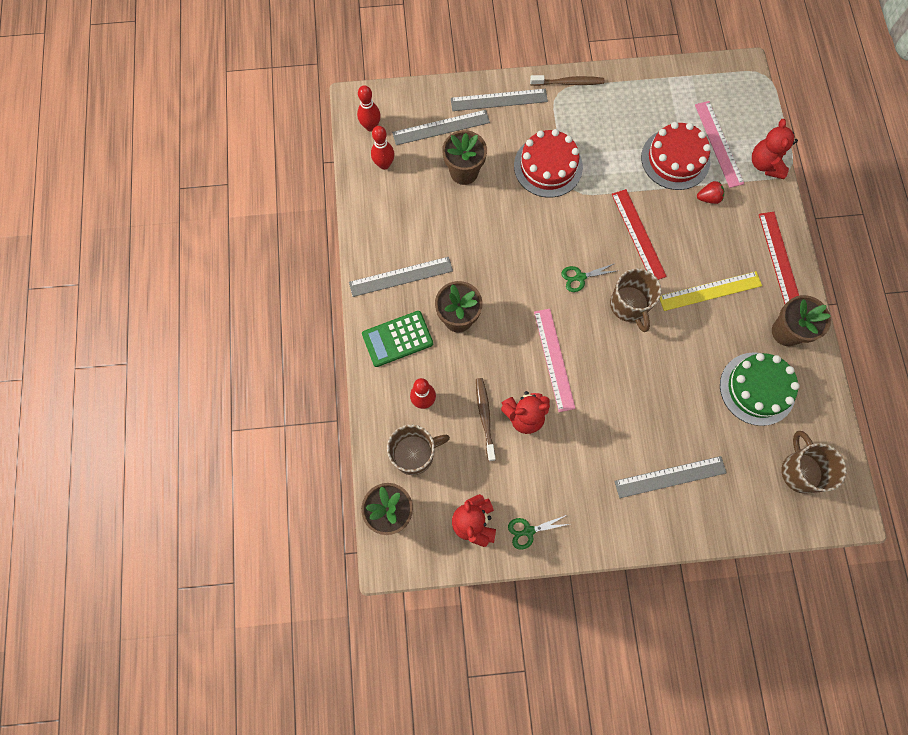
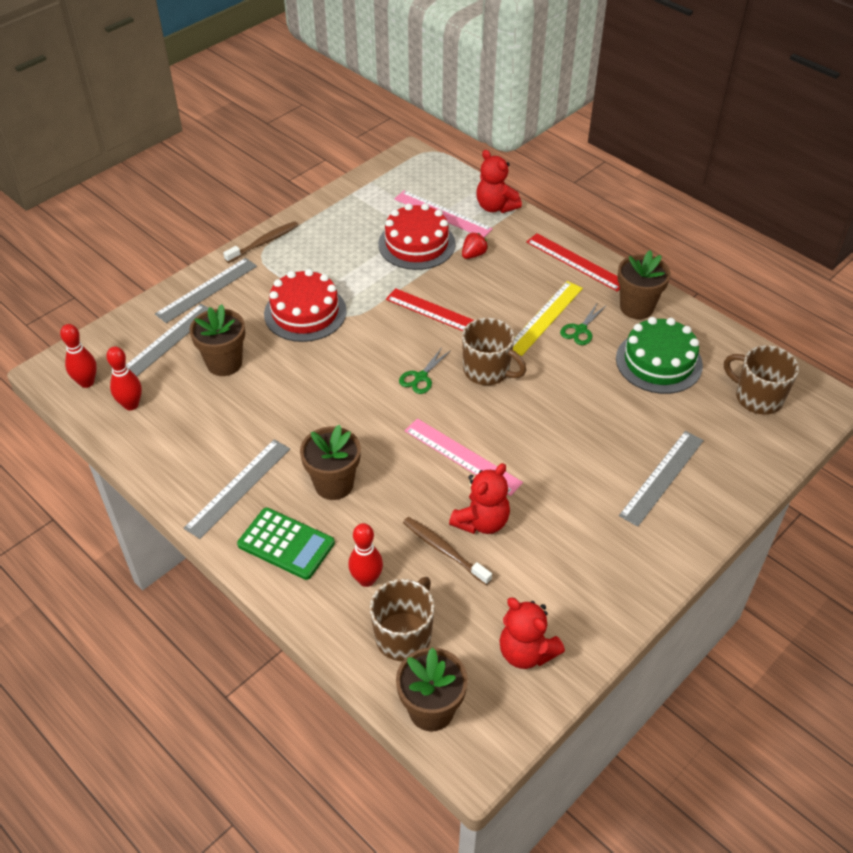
camera: 40 degrees left, 25 degrees down
(397, 339) = (286, 544): green calculator -> green calculator turned 90 degrees counterclockwise
(528, 531) = (586, 618): green scissors -> green scissors (580, 330)

